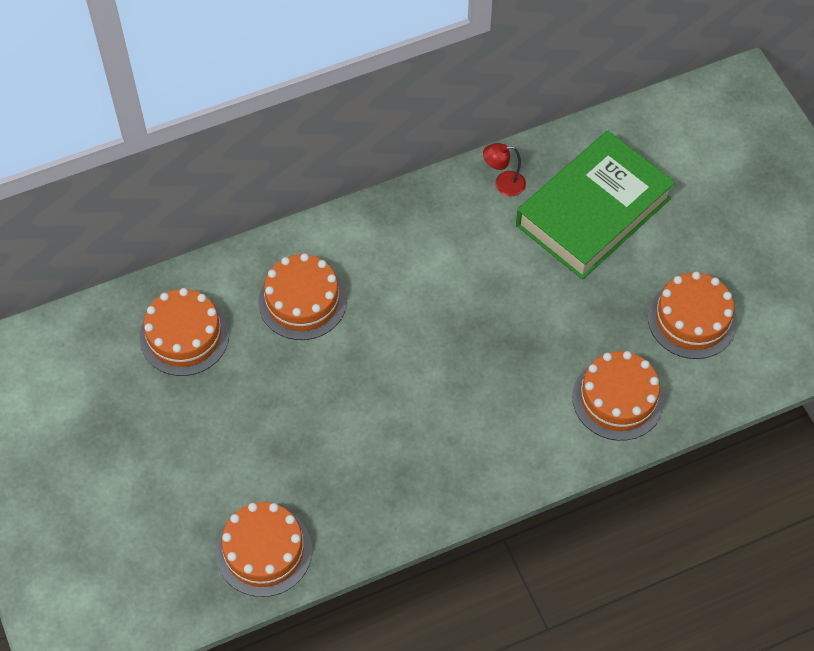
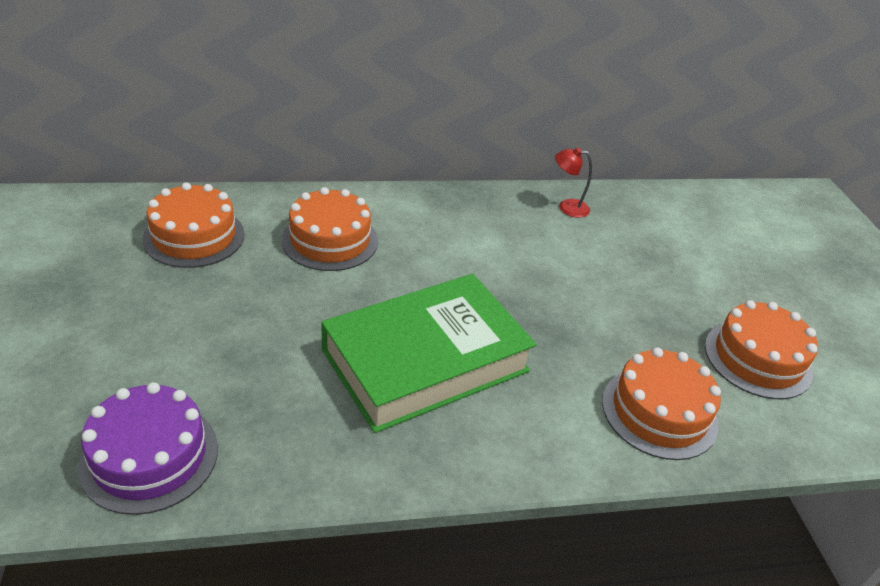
camera: 10 degrees right, 20 degrees down
(264, 551) = (149, 456): orange cake -> purple cake
(593, 211) = (655, 246): green book -> green book (425, 360)

